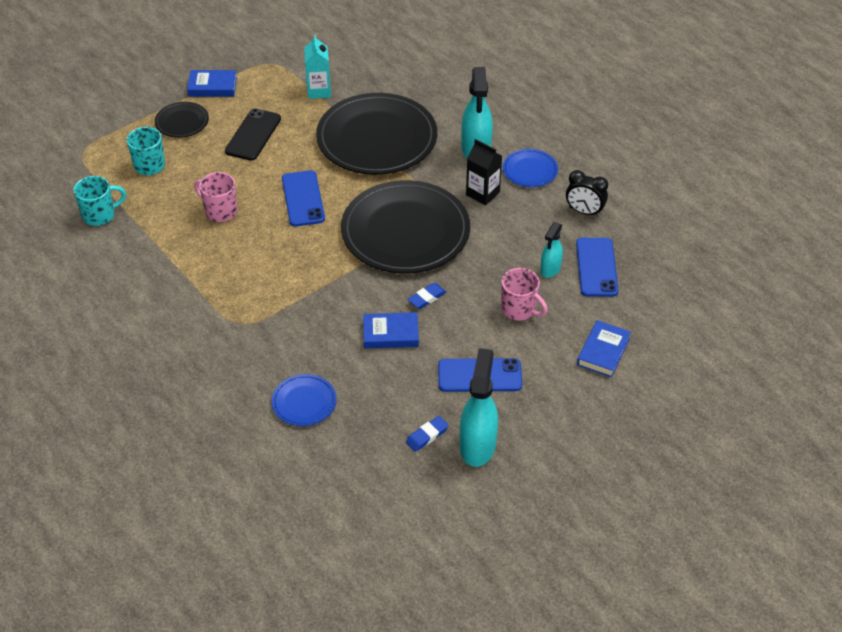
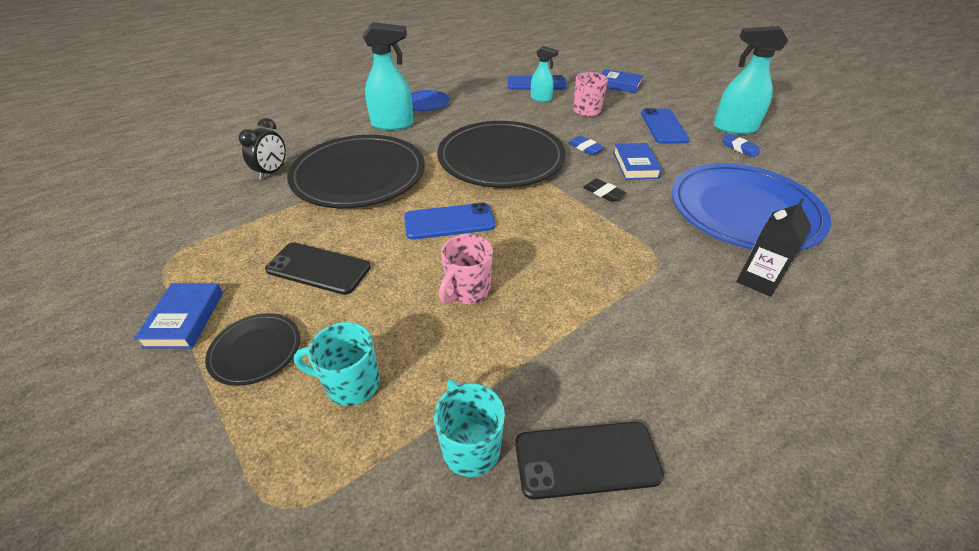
camera: 90 degrees left, 5 degrees down
(82, 261) = (586, 459): none -> black phone
(304, 402) = (744, 210): blue plate -> blue plate, size x2.22
(319, 90) = (254, 216): turquoise carton -> none
(340, 301) = (603, 193): none -> black eraser
(482, 193) = (452, 122): black carton -> black carton (758, 280)
(584, 212) = (477, 85): black clock -> black clock (272, 172)

